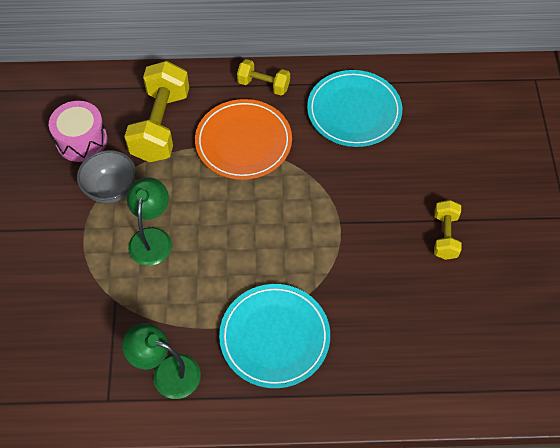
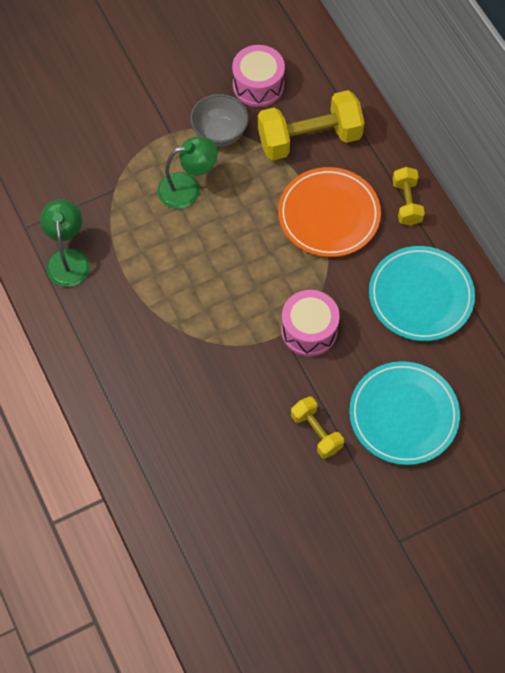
camera: 65 degrees right, 5 degrees up
(274, 337) = (138, 327): turquoise plate -> turquoise plate (403, 415)
(346, 202) = (309, 330): none -> pink drum
(445, 236) = (316, 432): yellow dumbbell -> yellow dumbbell turned 75 degrees clockwise

